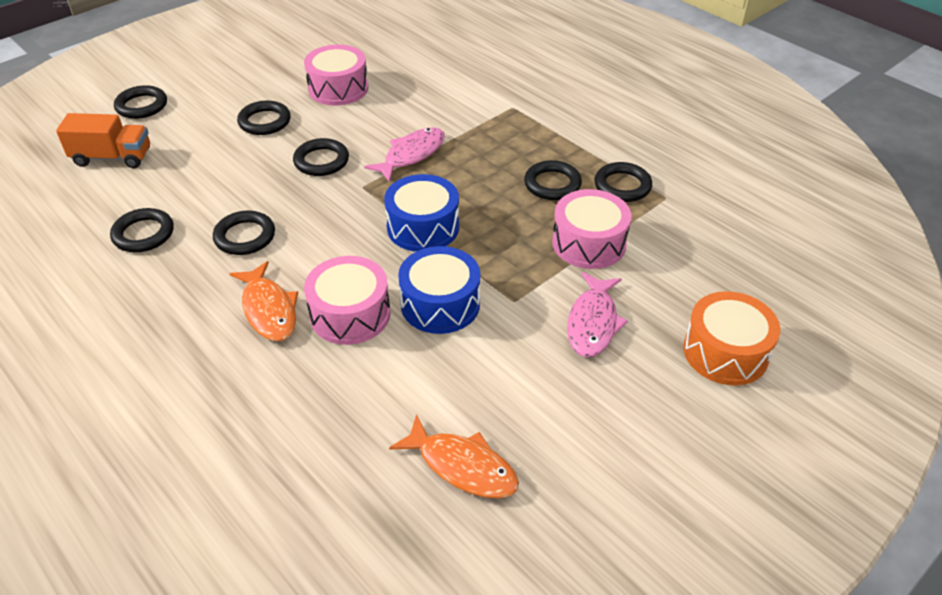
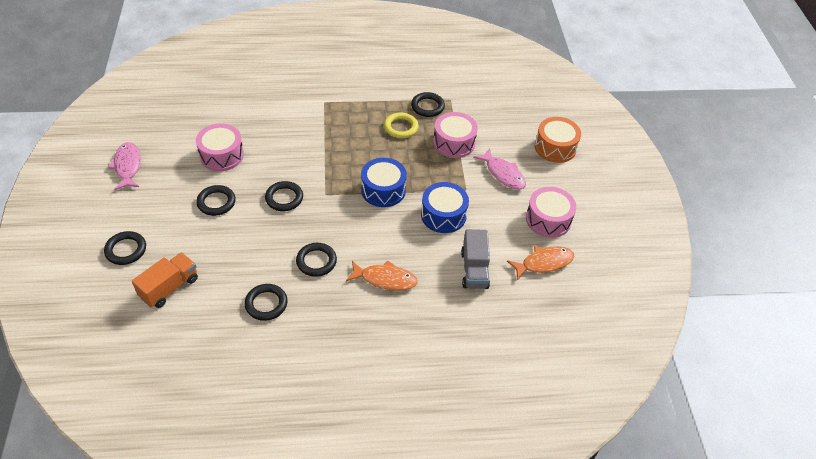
camera: 55 degrees left, 5 degrees up
(350, 314) = (419, 250): pink drum -> pink drum (548, 219)
(369, 390) = (474, 269): none -> grey truck
(411, 155) = (320, 161): pink fish -> pink fish (127, 166)
(552, 184) = (401, 127): black ring -> yellow ring

